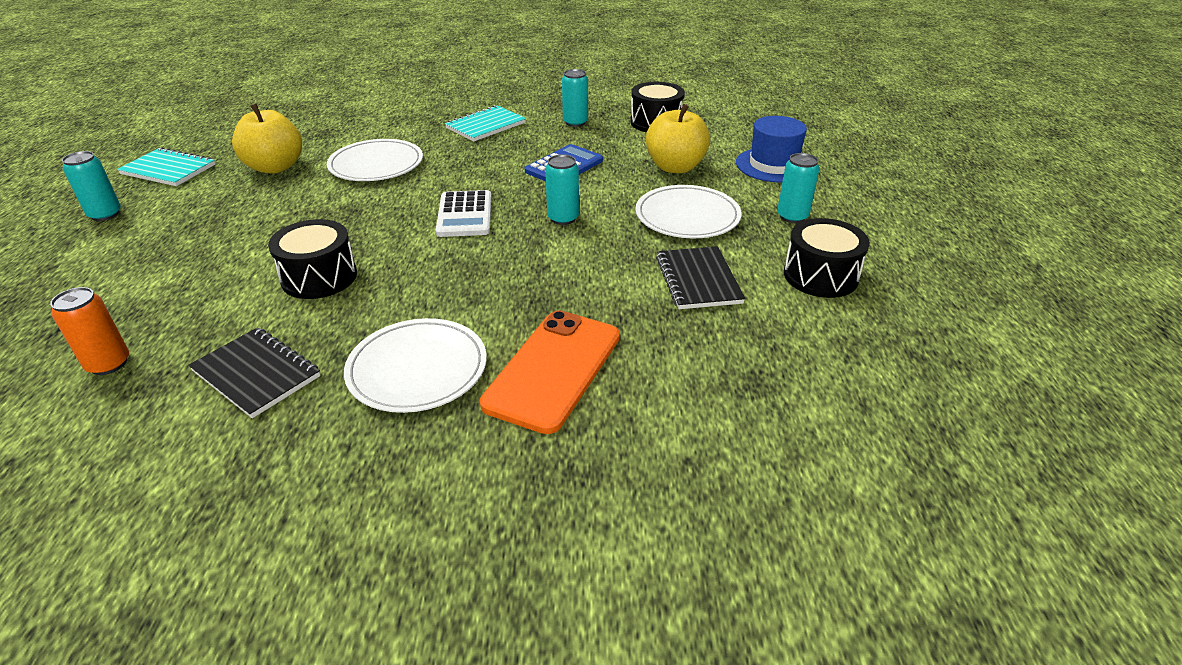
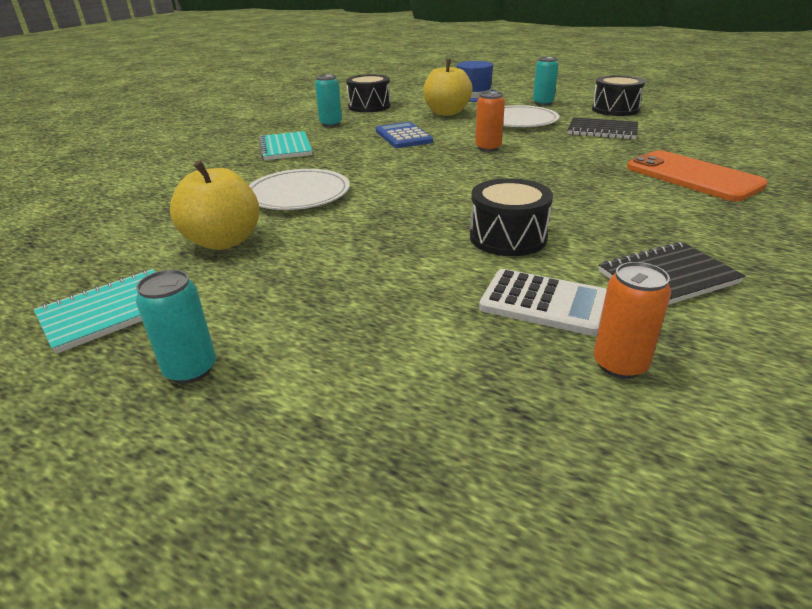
camera: 60 degrees left, 5 degrees down
(417, 369) = (679, 214): white plate -> none
(465, 215) = (447, 174): white calculator -> white calculator (543, 303)
(563, 218) = (488, 148): turquoise can -> orange can

